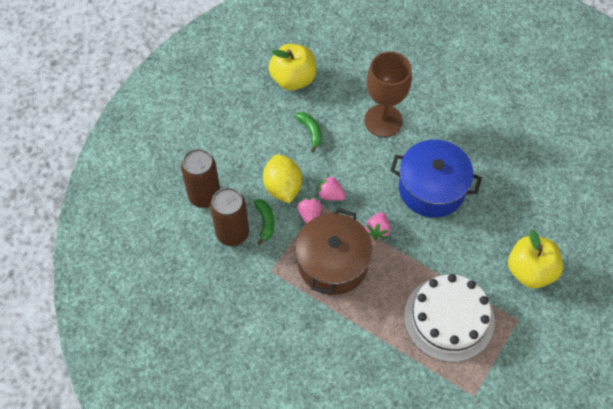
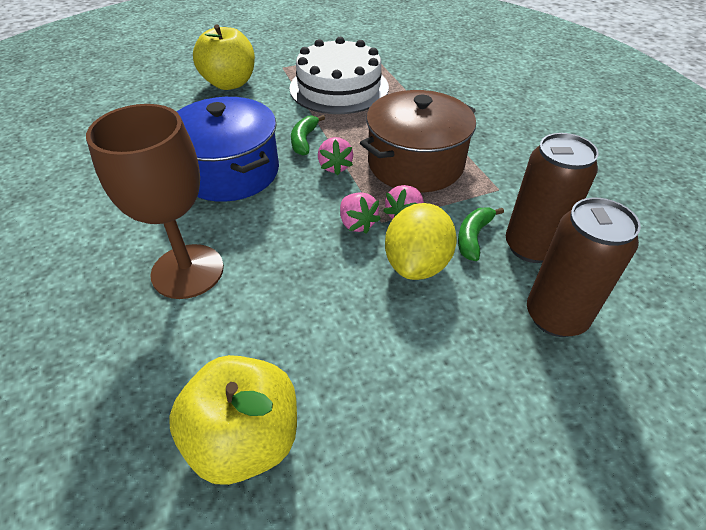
camera: 145 degrees left, 15 degrees down
(310, 131) = (307, 317): green banana -> green banana (304, 140)
(377, 230) = (335, 166): pink strawberry -> pink strawberry turned 120 degrees clockwise

